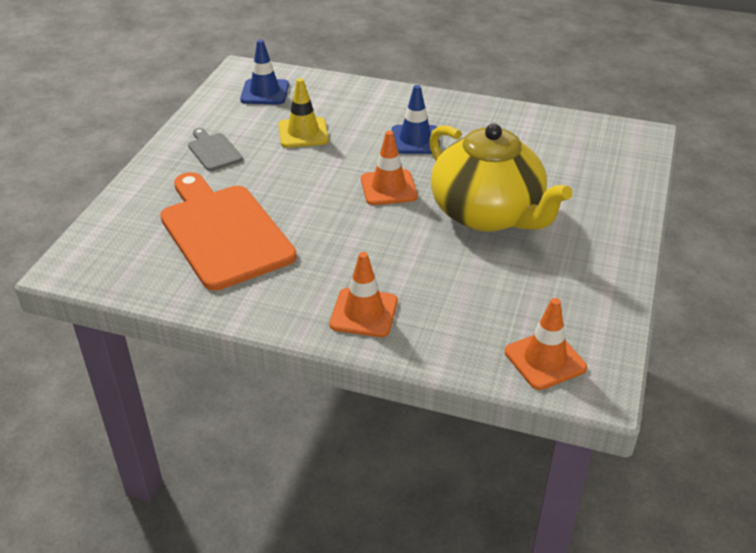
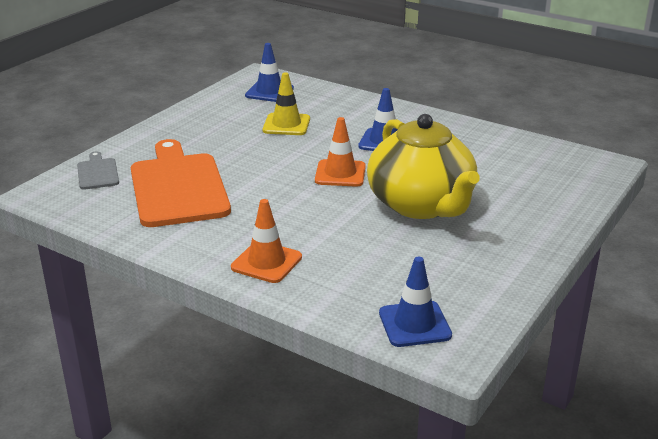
camera: 15 degrees right, 10 degrees down
(213, 151) = (202, 128): grey cutting board -> grey cutting board (97, 173)
(545, 360) = (414, 324): orange traffic cone -> blue traffic cone

